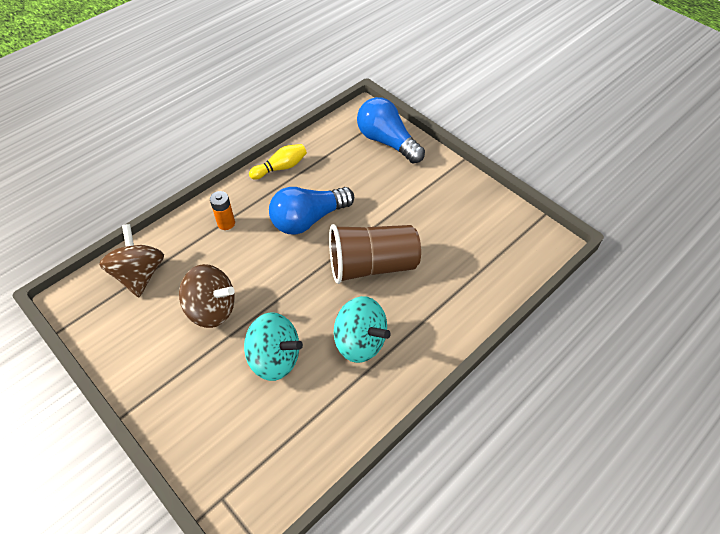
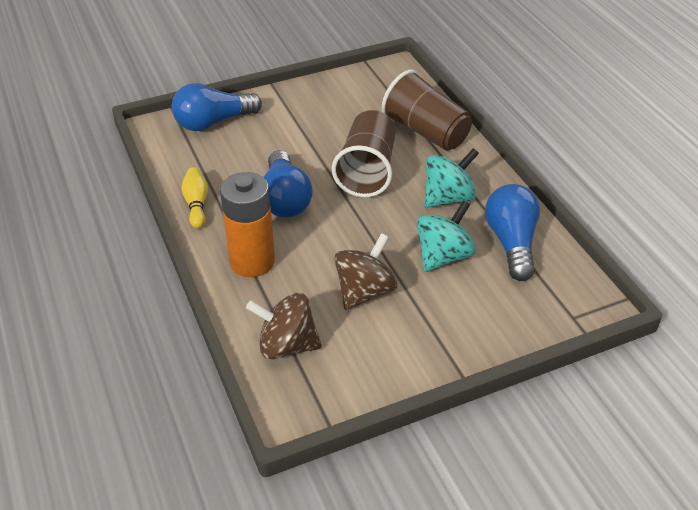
camera: 70 degrees left, 10 degrees down
(226, 223) = (252, 261): orange battery -> orange battery, size x2.13
(314, 415) = (511, 243): none -> blue light bulb
(455, 296) = (425, 132): none -> brown cup

